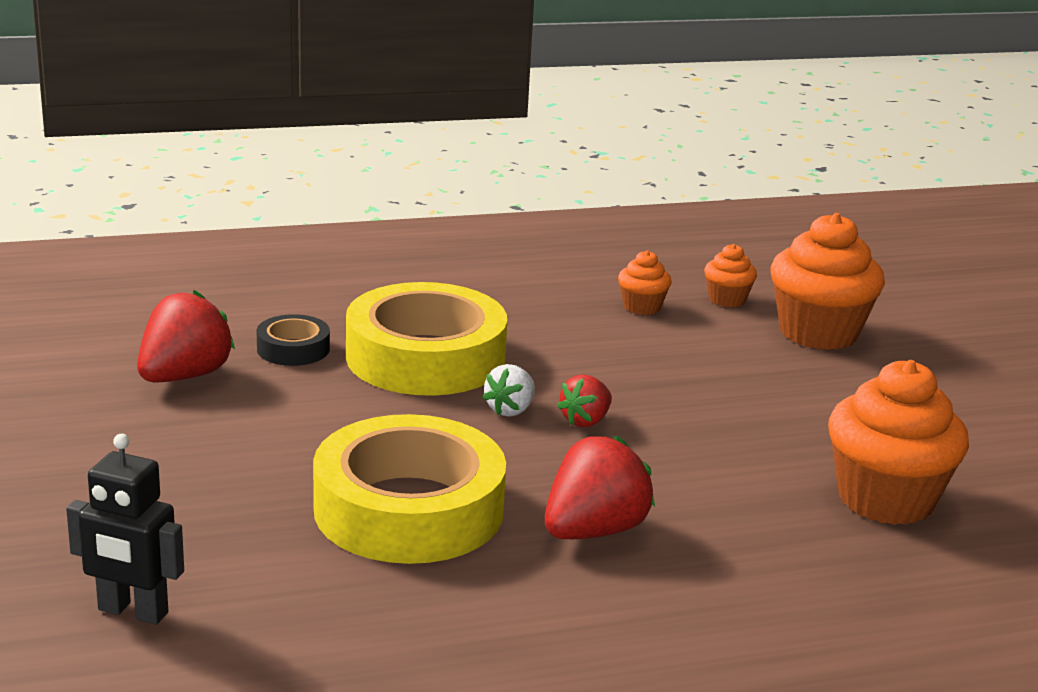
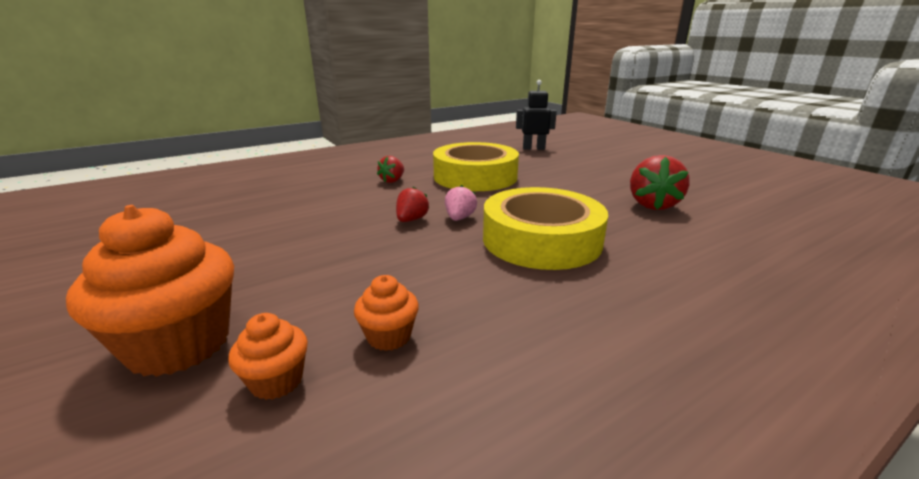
camera: 165 degrees right, 0 degrees up
(293, 349) = (628, 229): black tape -> none
(510, 410) = (459, 218): white strawberry -> pink strawberry
(594, 531) = (392, 181): red strawberry -> red strawberry, size x0.58
(885, 499) = (235, 210): orange cupcake -> none

